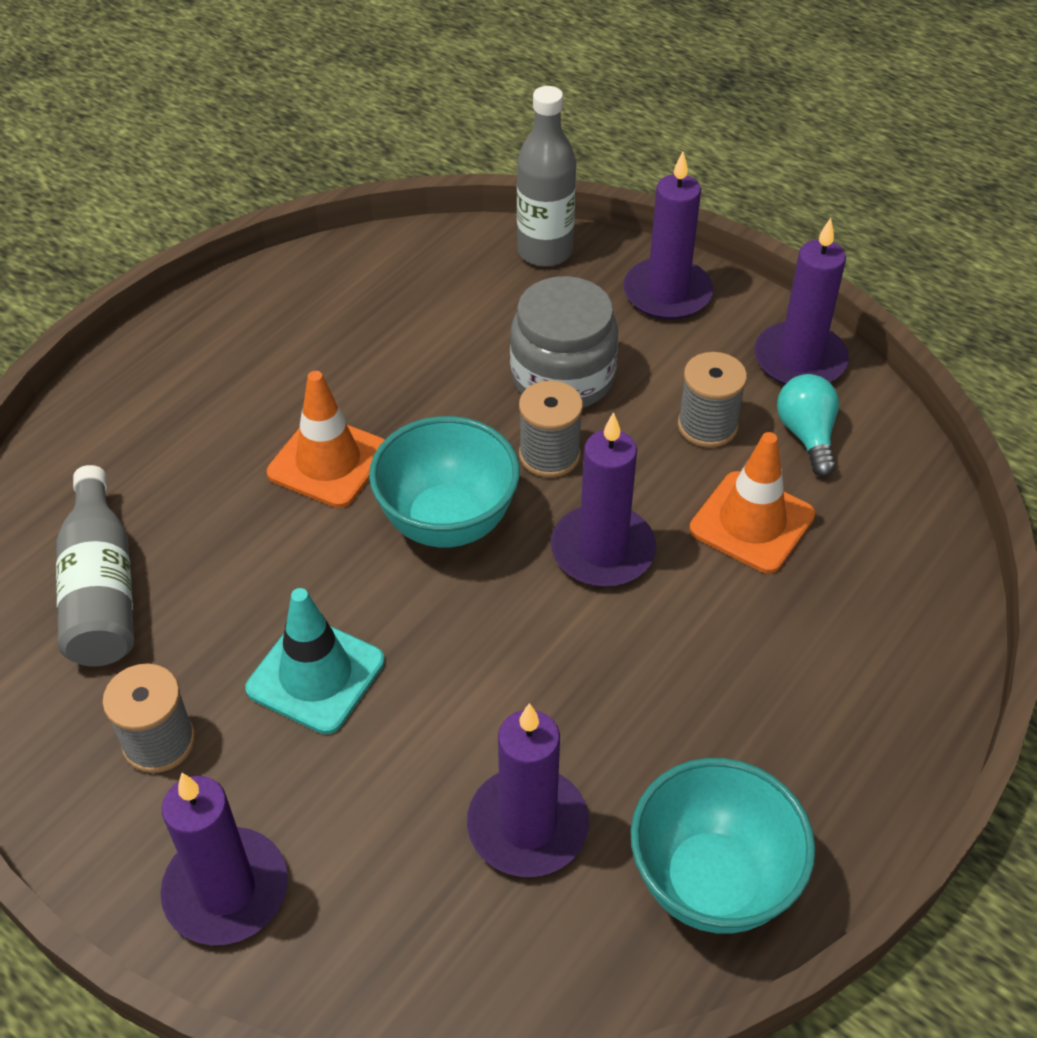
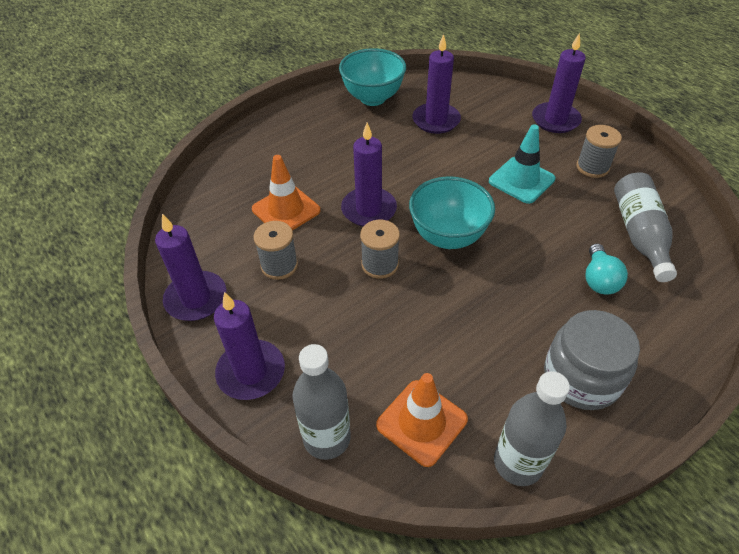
camera: 165 degrees left, 0 degrees up
(324, 266) = (518, 463): none -> grey bottle
(328, 461) = (515, 284): orange traffic cone -> orange traffic cone (421, 422)
(562, 377) = (354, 315): grey jar -> grey jar (581, 377)
(807, 435) = (226, 249): turquoise light bulb -> turquoise light bulb (599, 280)

